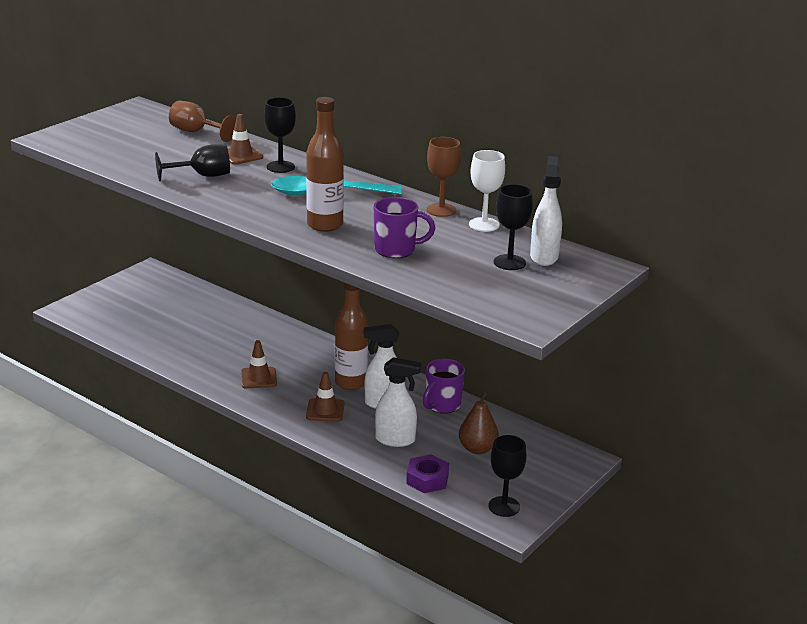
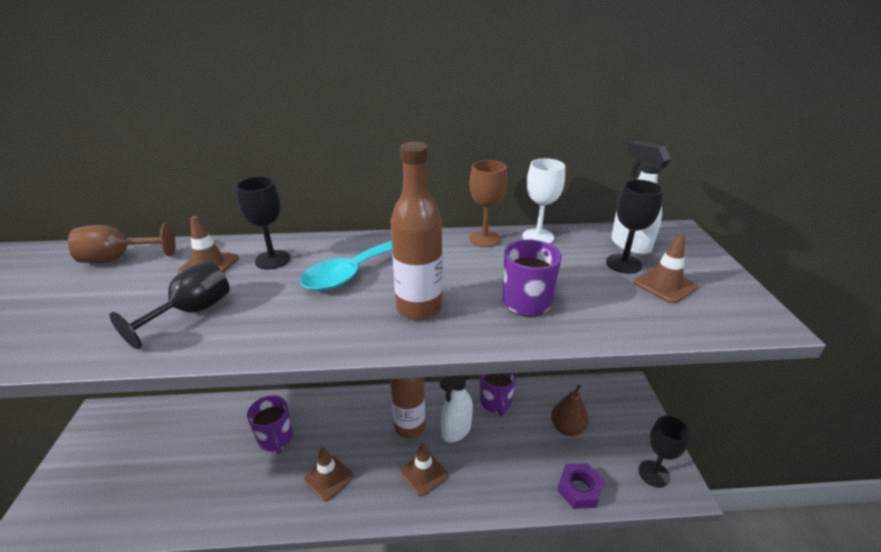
camera: 40 degrees left, 5 degrees up
(248, 340) = (276, 439): none -> purple mug
(395, 440) = (509, 464): white spray bottle -> none
(509, 283) = (664, 285): none -> brown traffic cone

